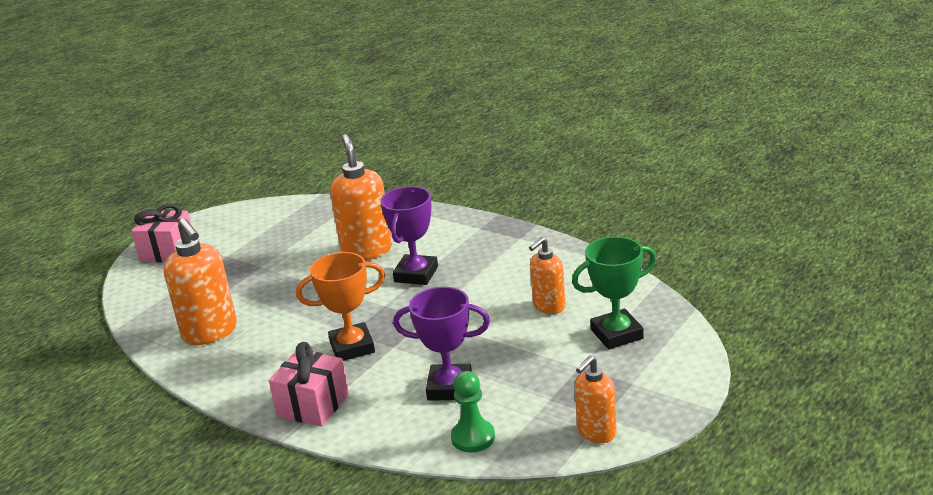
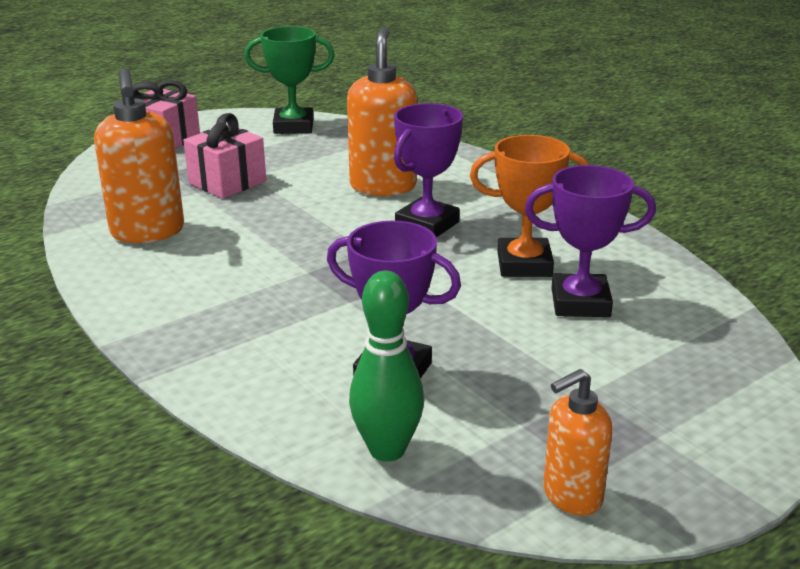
camera: 15 degrees right, 0 degrees up
(313, 405) = (206, 347): pink gift -> pink gift (227, 182)
(352, 347) = (298, 289): orange trophy -> orange trophy (524, 264)
(473, 437) = (387, 450): green pawn -> green bowling pin
(549, 307) = (580, 303): orange soap dispenser -> purple trophy
(616, 334) = (662, 362): green trophy -> green trophy (293, 126)

